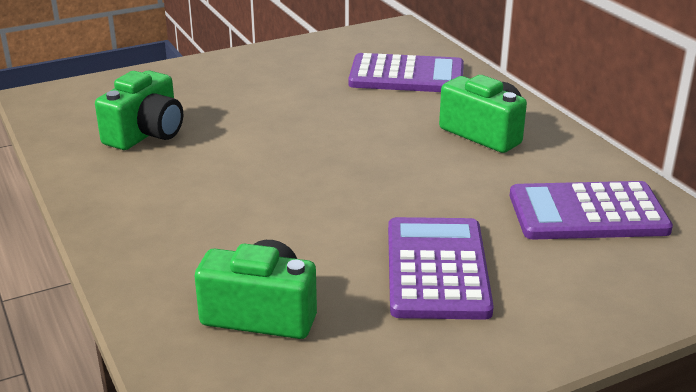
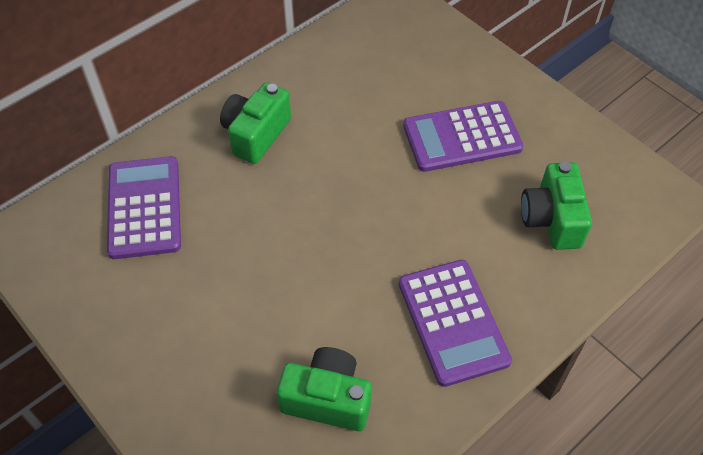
camera: 105 degrees left, 25 degrees up
(587, 213) = (362, 68): purple calculator -> purple calculator (453, 322)

